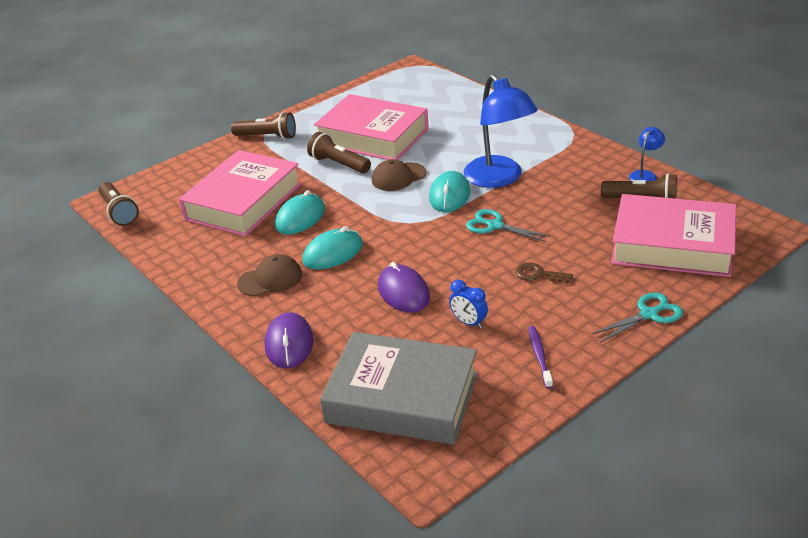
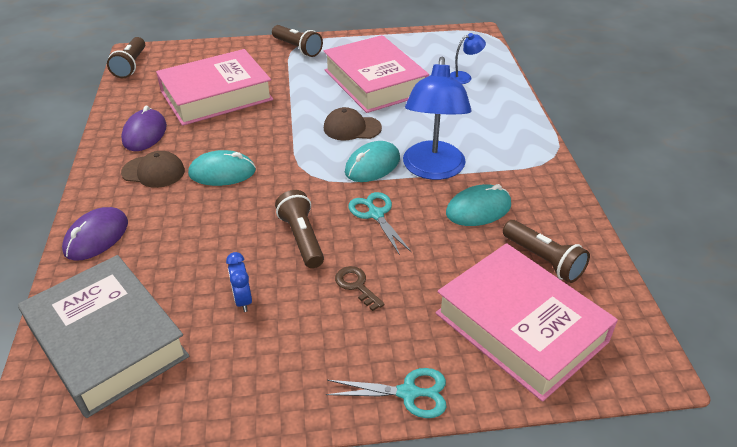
camera: 30 degrees right, 5 degrees up
(300, 218) = (237, 129): turquoise mouse -> turquoise mouse (478, 209)
(339, 164) = (320, 95): brown flashlight -> brown flashlight (302, 238)
(403, 292) = (229, 238): purple mouse -> purple mouse (145, 133)
(539, 356) = (258, 373): purple toothbrush -> none
(645, 175) = (578, 233): blue lamp -> blue lamp (464, 77)

